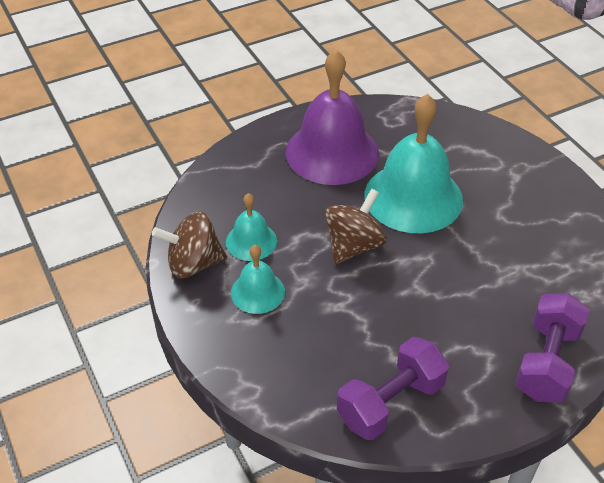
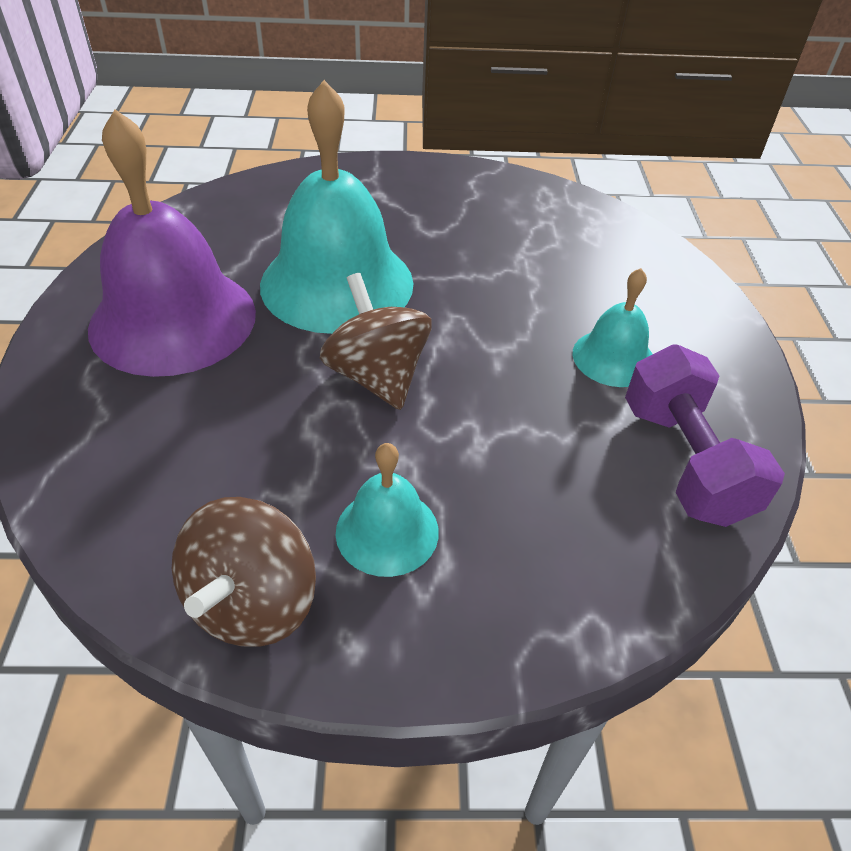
camera: 65 degrees left, 0 degrees up
(251, 241) = (269, 493): turquoise bell -> turquoise bell (613, 358)
(546, 362) = (676, 298): purple dumbbell -> none

